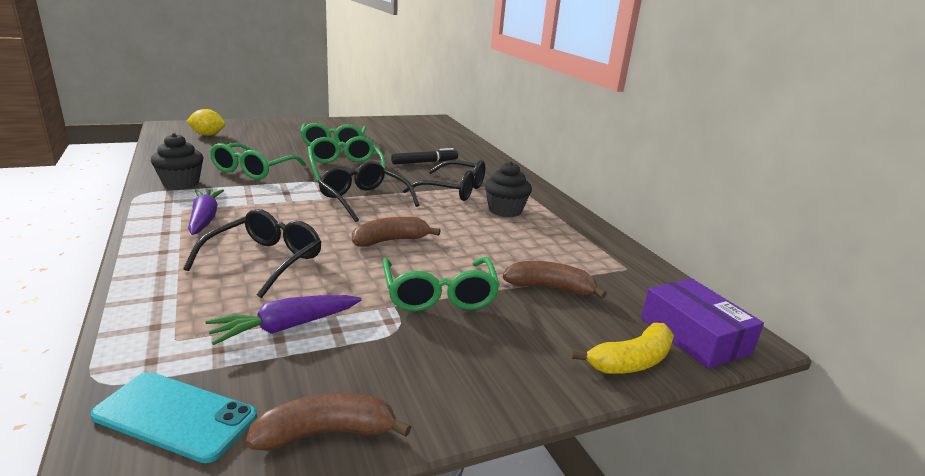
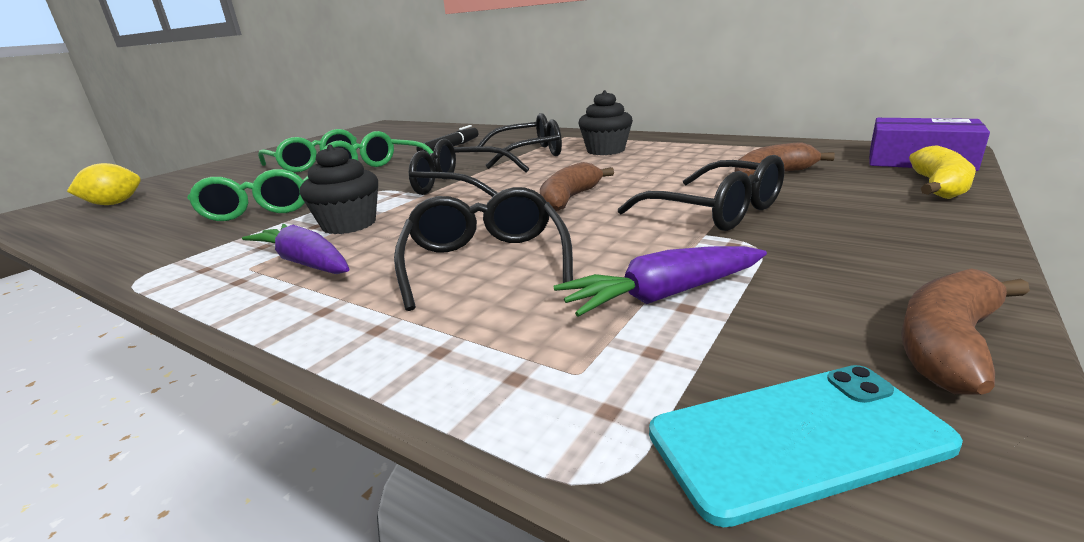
camera: 30 degrees left, 0 degrees up
(181, 183) = (181, 249): black cupcake -> black cupcake (349, 224)
(285, 327) = (662, 295): purple carrot -> purple carrot turned 45 degrees clockwise
(439, 295) = (715, 211): green glasses -> black glasses

